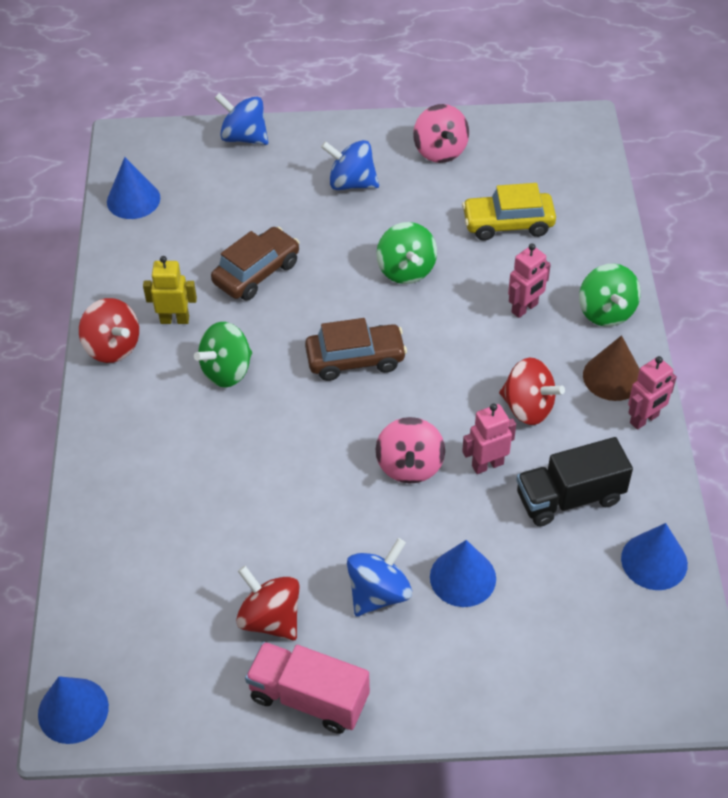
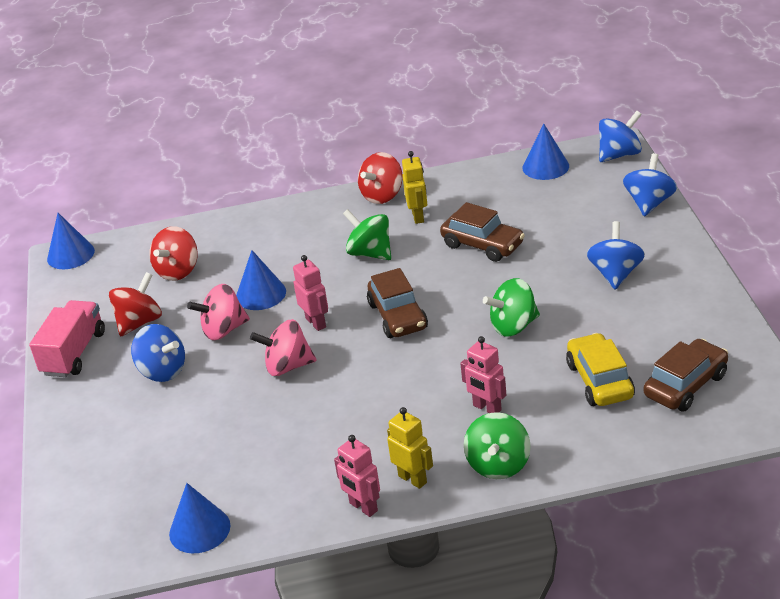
camera: 85 degrees right, 15 degrees down
(143, 140) = (619, 154): none -> blue spinning top
(440, 151) = (687, 320): pink spinning top -> pink spinning top (223, 330)
(463, 577) = (178, 414): blue cone -> blue cone (261, 294)
(487, 464) = (294, 411): pink robot -> pink robot (316, 323)
(528, 407) = (363, 427): red spinning top -> red spinning top (178, 271)
(530, 171) = (685, 385): none -> brown car
(569, 497) = (264, 466): black truck -> none
(606, 312) = (498, 465): green spinning top -> green spinning top turned 60 degrees counterclockwise
(612, 377) = (413, 479): brown cone -> yellow robot

